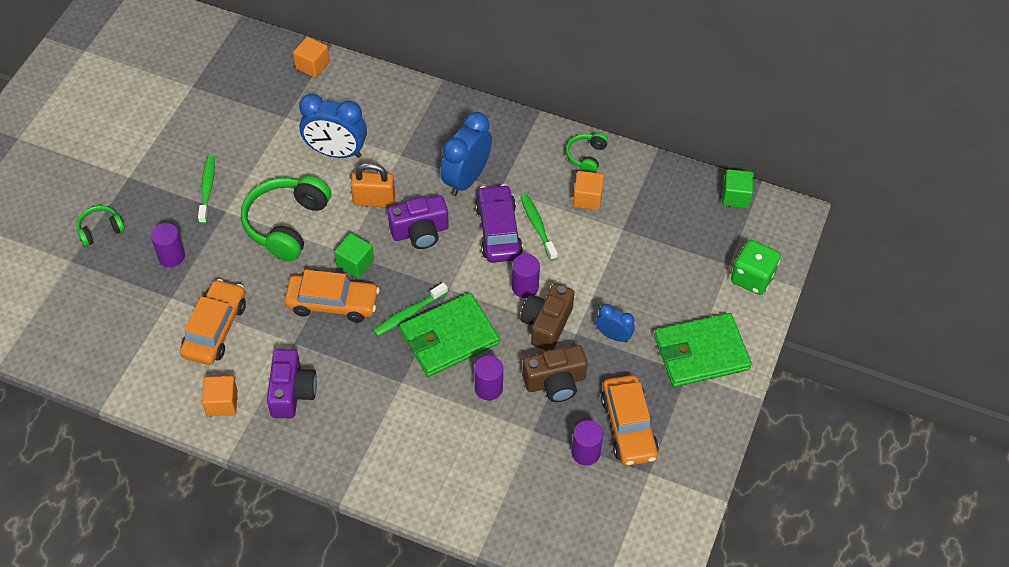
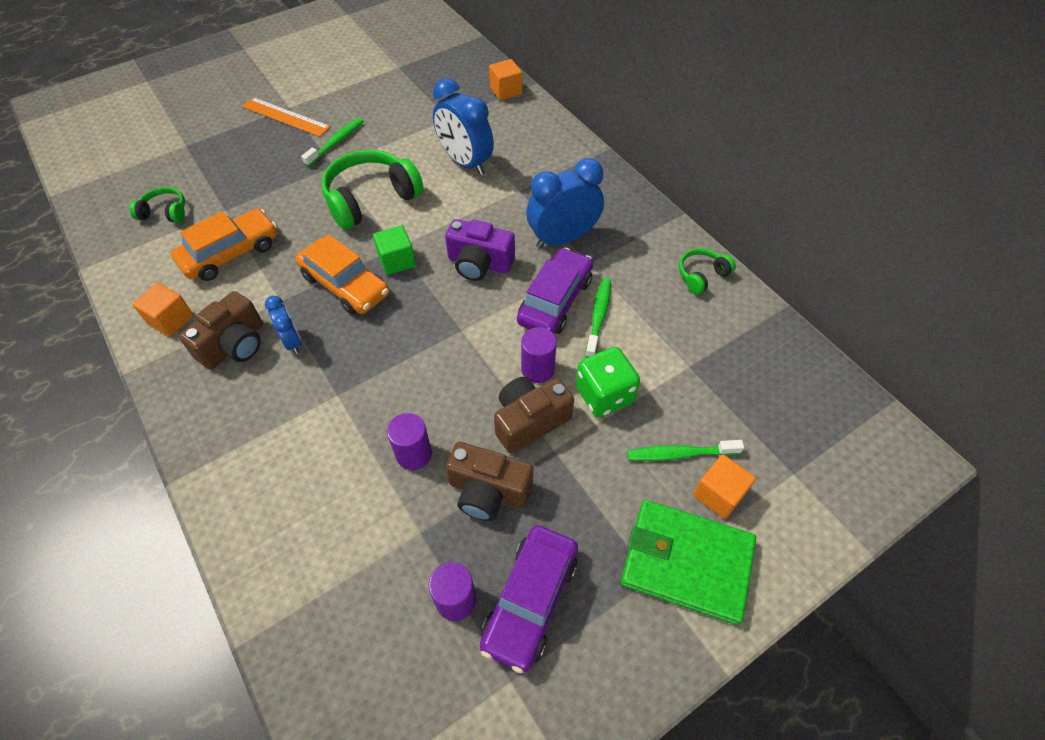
camera: 35 degrees right, 0 degrees up
(100, 230) = (229, 134): green headphones -> green headphones (165, 212)
(136, 187) = (286, 117): none -> orange ruler
(171, 256) = (258, 178): purple cylinder -> none
(292, 392) = (234, 345): purple camera -> brown camera
(374, 200) = (462, 216): orange padlock -> none
(409, 314) = (403, 332): green toothbrush -> green toothbrush (679, 454)
(449, 337) = (420, 377): green wallet -> none
(587, 198) = (672, 316): orange cube -> orange cube (718, 494)
(613, 336) = (594, 477): blue clock -> blue clock (292, 341)
(628, 426) = (530, 600): orange car -> purple car
(735, 196) = (851, 400): green cube -> none
(752, 278) = (815, 507): green dice -> green dice (604, 395)

